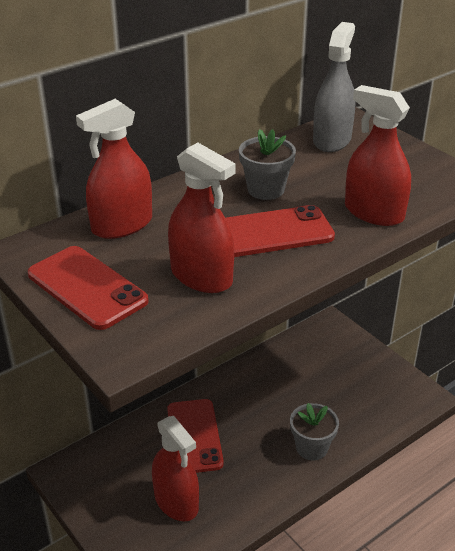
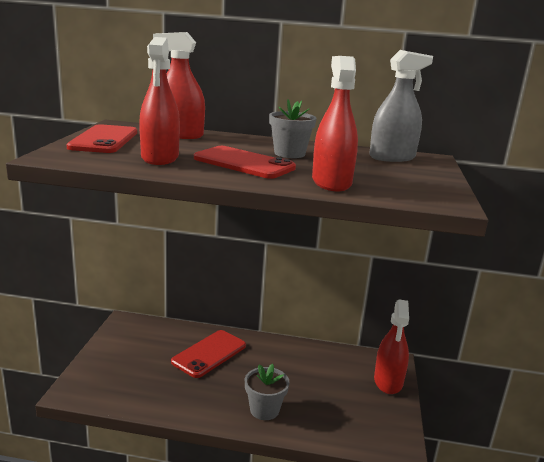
camera: 45 degrees right, 15 degrees down
(176, 502) = (146, 373): red spray bottle -> red spray bottle (388, 381)

